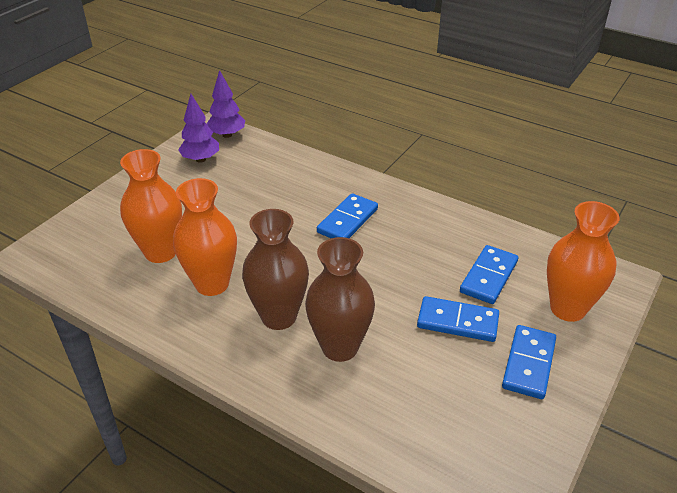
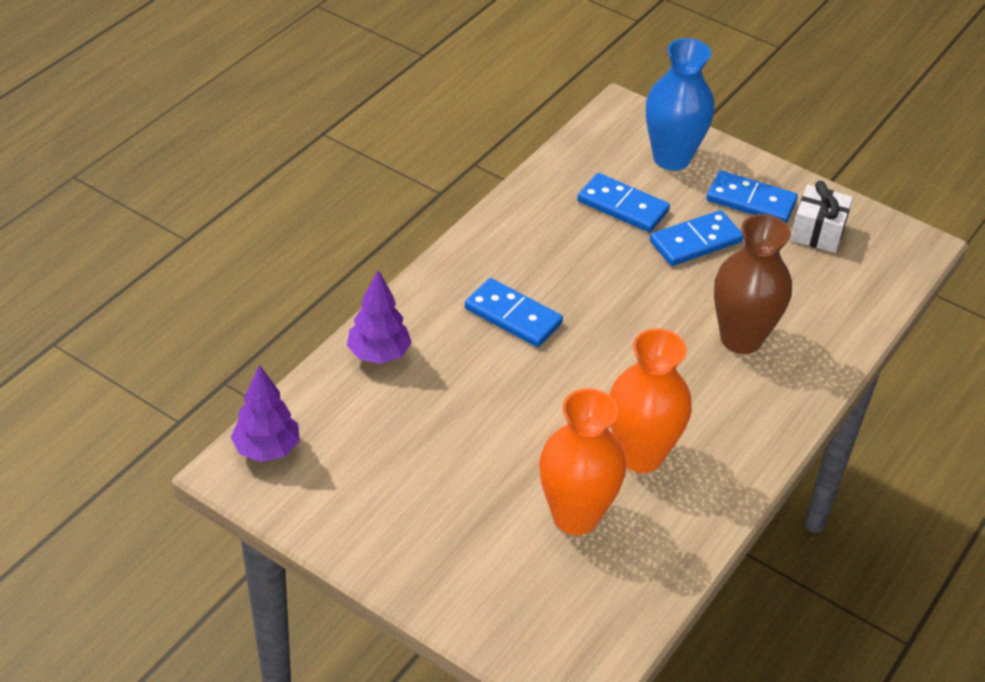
camera: 90 degrees left, 5 degrees up
(200, 159) = (338, 482): purple tree -> purple tree (379, 354)
(279, 317) = (696, 390): brown vase -> none
(457, 321) = (695, 241): blue domino -> blue domino turned 45 degrees clockwise
(500, 415) = (817, 232): none -> white gift
(567, 309) = (671, 158): orange vase -> blue vase

